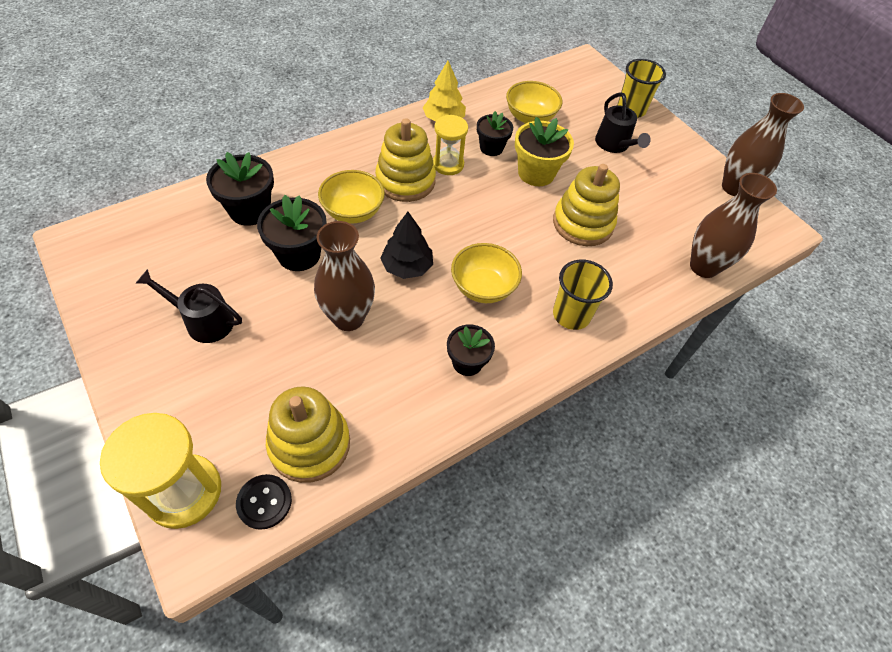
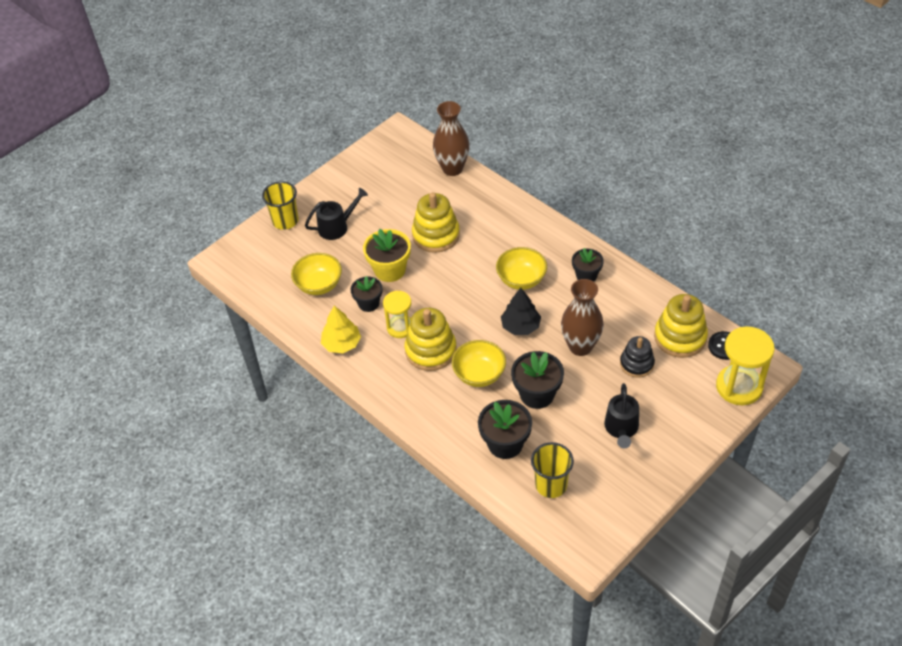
camera: 95 degrees left, 5 degrees down
(291, 372) = (636, 364): none -> black stacking toy
(571, 315) = (524, 230): yellow cup -> yellow cup (551, 485)
(734, 187) = (363, 156): brown vase -> none

